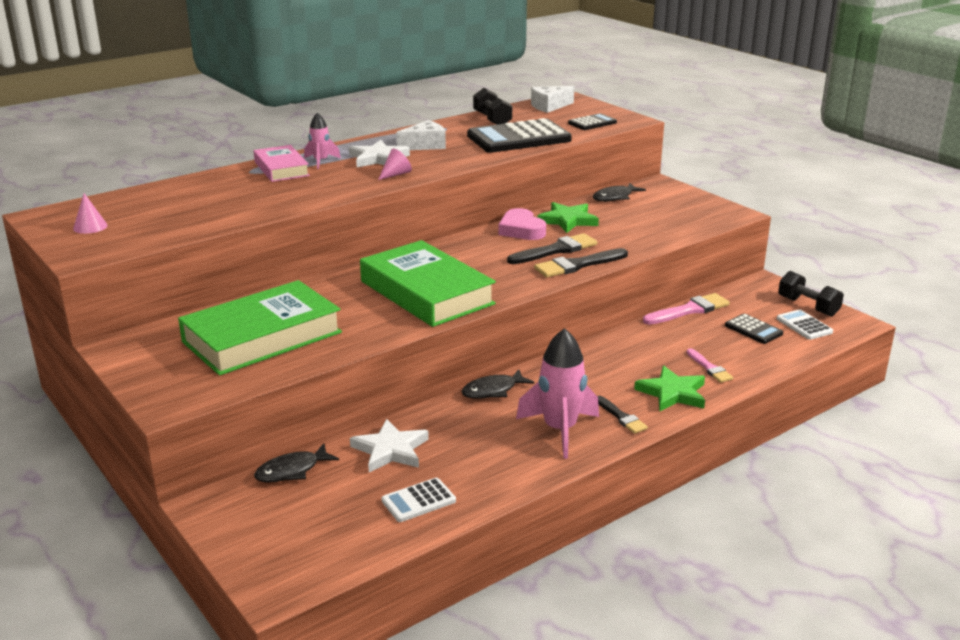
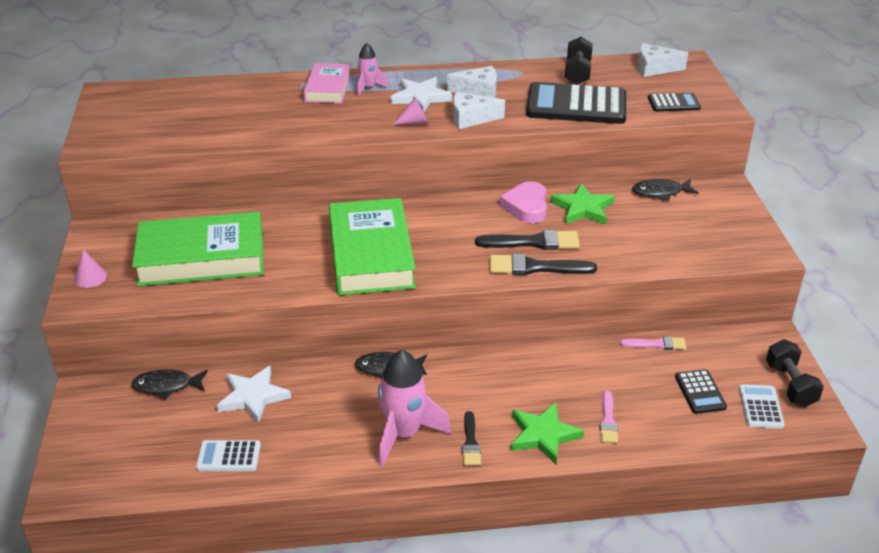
camera: 30 degrees right, 10 degrees up
(90, 227) = (127, 115): pink cone -> pink cone (90, 277)
(442, 162) = (471, 118): none -> white cheese
(689, 310) = (656, 344): pink brush -> pink brush, size x0.61

